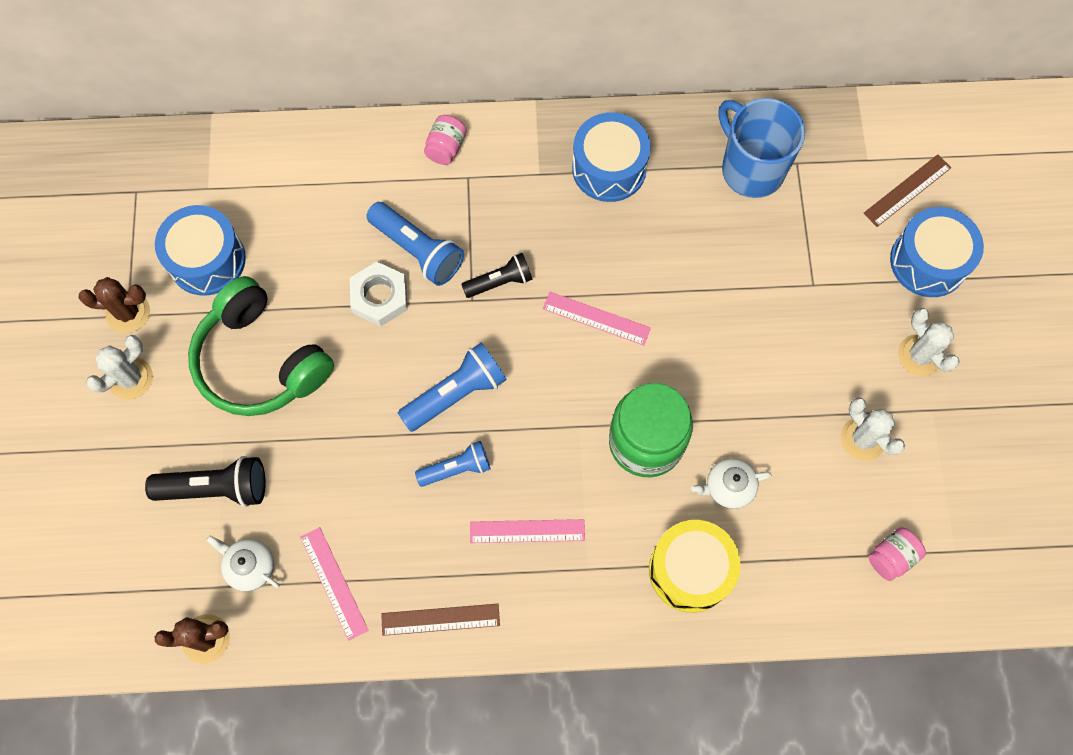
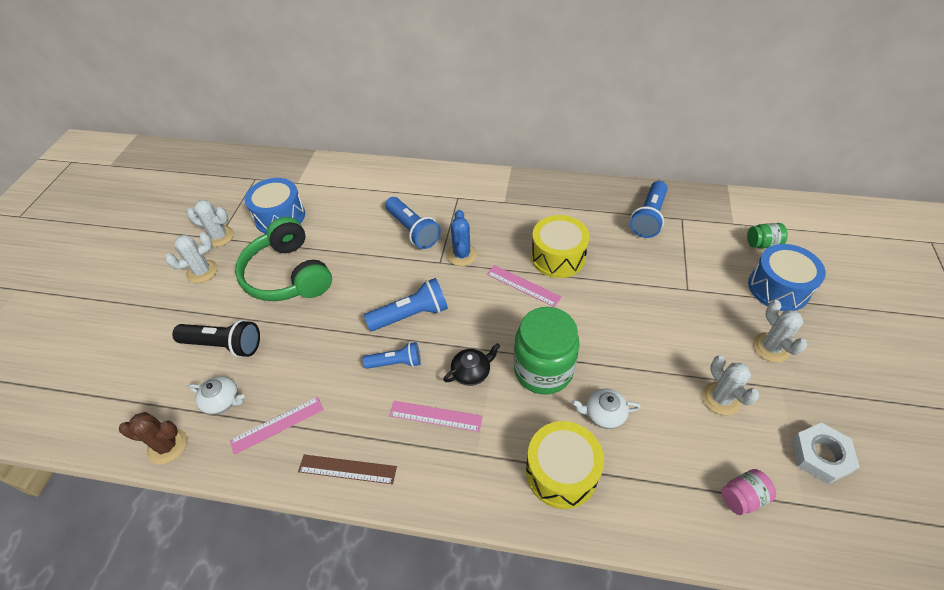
camera: 15 degrees right, 20 degrees down
(128, 312) = (219, 236): brown cactus -> white cactus
(249, 566) = (222, 401): white teapot -> white teapot turned 150 degrees clockwise
(334, 583) = (277, 425): pink ruler -> pink ruler turned 75 degrees clockwise
(379, 297) = (379, 251): white nut -> white nut (820, 456)
(446, 148) = (448, 182): pink jar -> none
(500, 282) = (462, 255): black flashlight -> blue cactus
(557, 463) = (471, 372): none -> black teapot
(609, 168) = (551, 205): blue drum -> none
(634, 262) = (558, 257): none -> yellow drum
(751, 169) = (648, 217): blue mug -> blue flashlight
(907, 190) = (762, 244): brown ruler -> green jar

